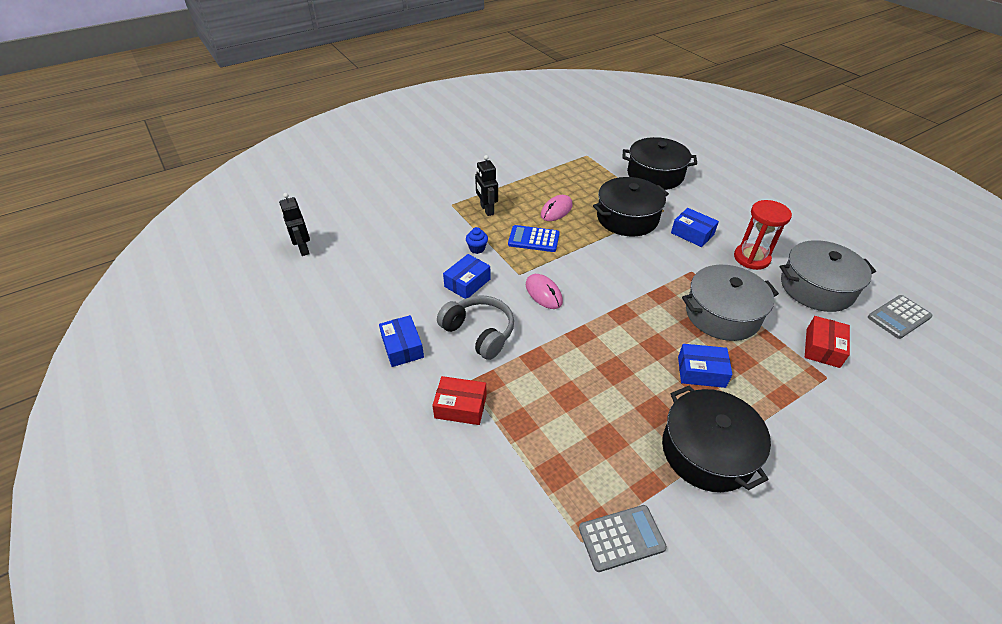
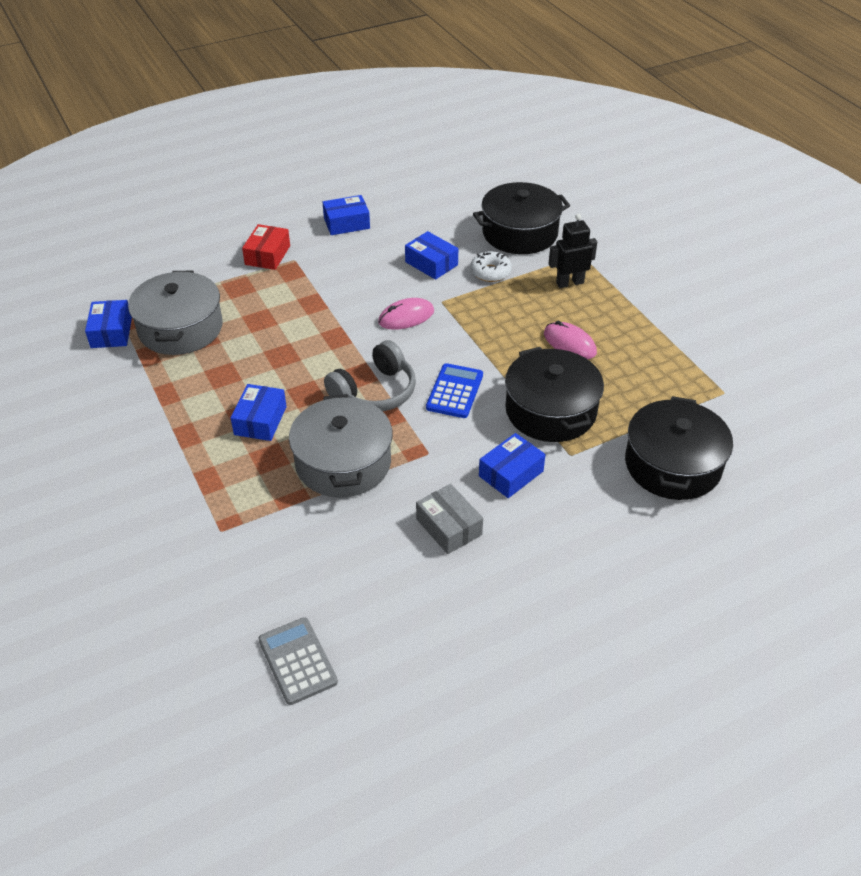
camera: 95 degrees right, 0 degrees up
(303, 249) = (499, 160): black robot -> none
(477, 249) = (490, 272): blue cupcake -> white donut
(479, 332) = (355, 269): grey headphones -> grey headphones (374, 392)
(533, 239) = (506, 317): blue calculator -> blue calculator (454, 391)
(621, 538) = (111, 332): grey calculator -> blue box
(707, 451) = (166, 401): black pot -> black pot (520, 233)
(751, 258) = (449, 527): red hourglass -> grey box
(816, 287) = (375, 583): grey pot -> grey pot (180, 328)
(822, 348) = (265, 544): red box -> none

